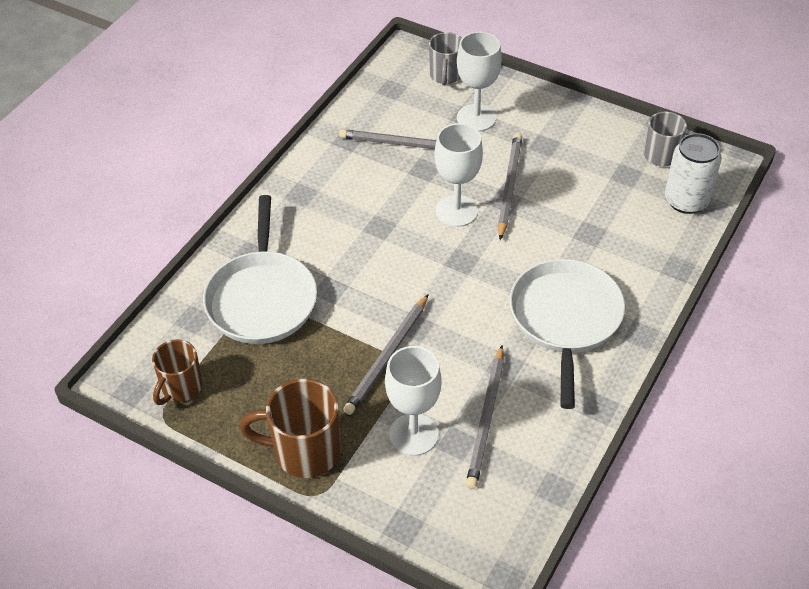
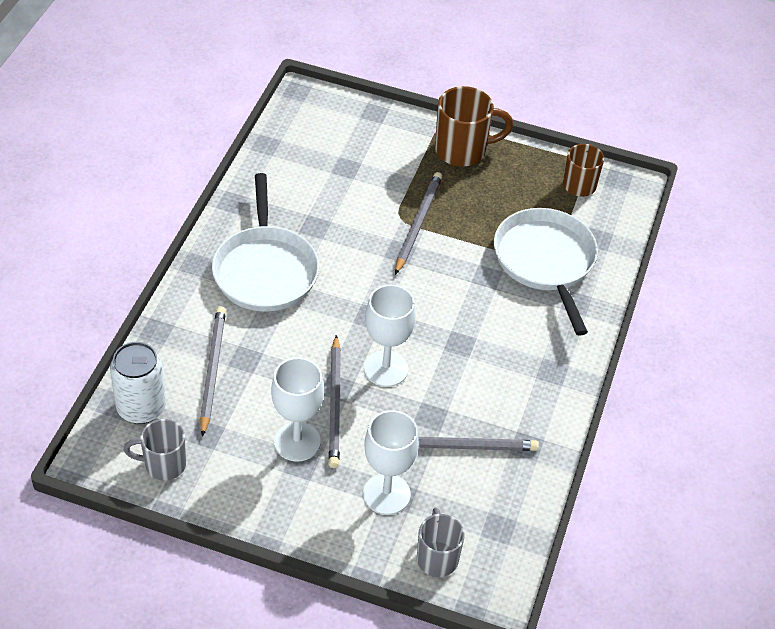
camera: 165 degrees right, 0 degrees up
(413, 434) = (381, 169): white goblet -> white goblet (297, 442)
(486, 419) = (325, 185): grey pencil -> grey pencil (212, 370)

